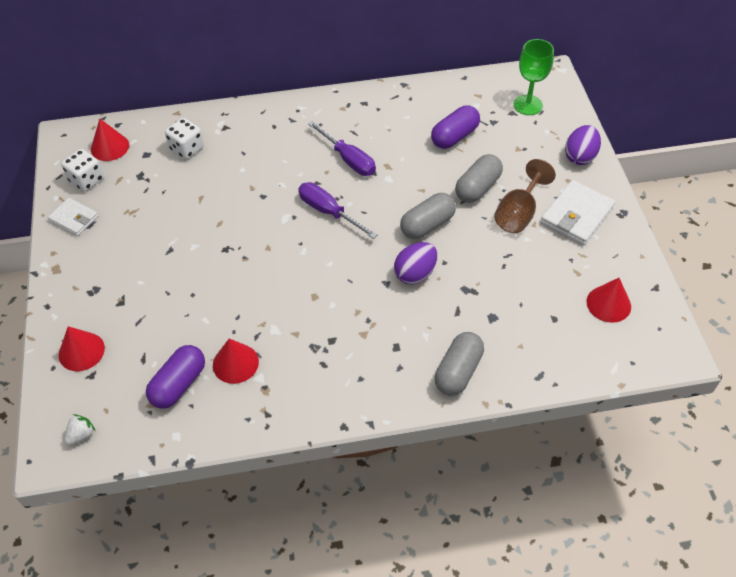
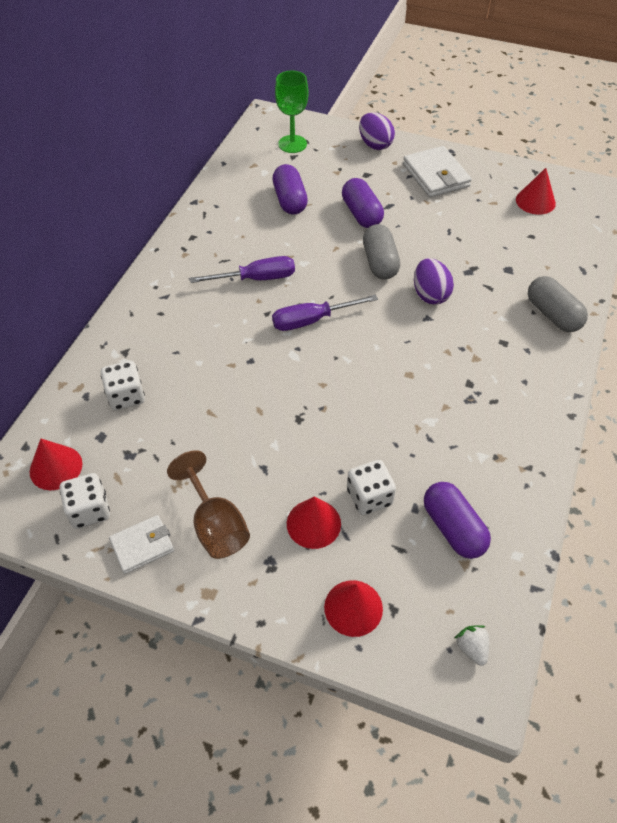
camera: 60 degrees left, 0 degrees up
(178, 321) = (369, 497): none -> white dice
(235, 363) = (453, 468): red cone -> red cone (313, 523)
(477, 187) = (361, 214): grey capsule -> purple capsule
(518, 213) = (409, 204): brown goblet -> brown goblet (215, 525)

